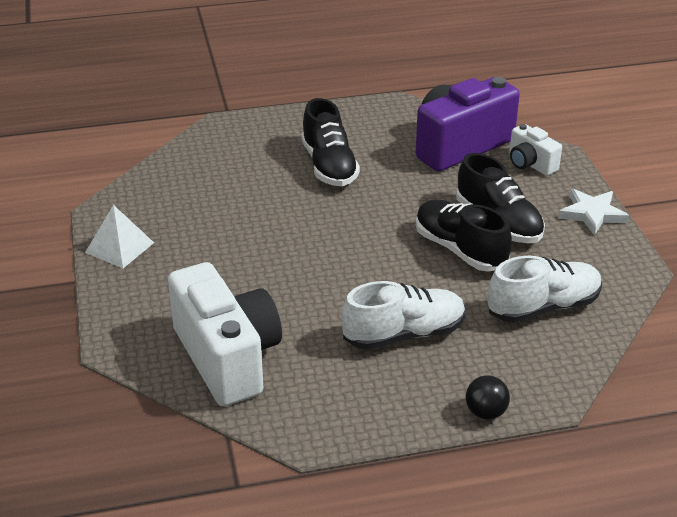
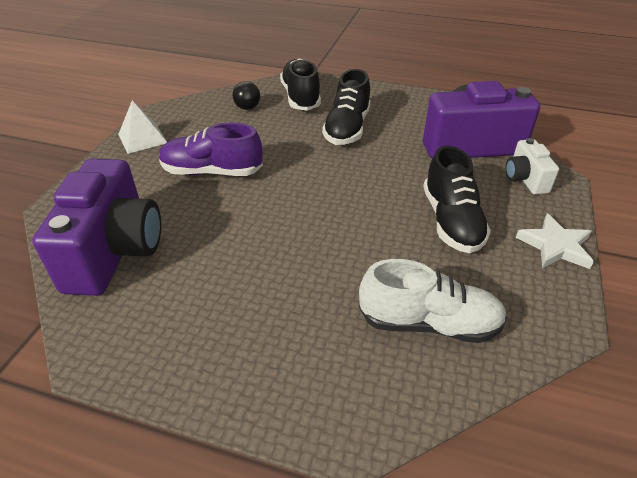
camera: 30 degrees right, 5 degrees up
(227, 358) = (115, 251): white camera -> purple camera
(237, 255) = (212, 172): none -> purple shoe
(404, 334) = (271, 293): white shoe -> none
(460, 250) = (394, 233): black shoe -> black shoe (300, 97)
(485, 412) = (269, 418): black ball -> black ball (247, 108)

